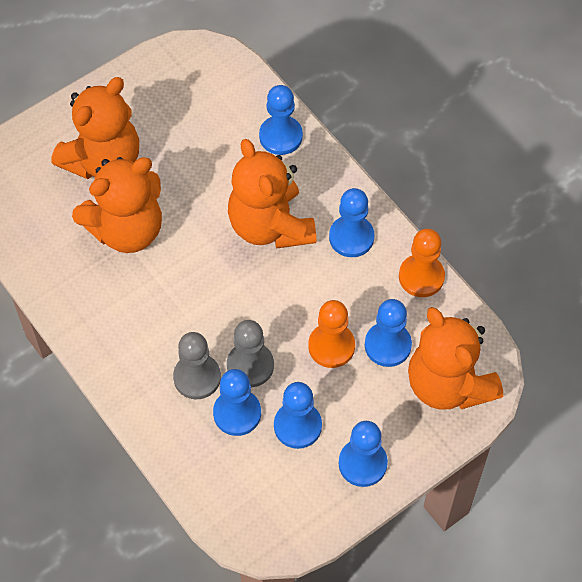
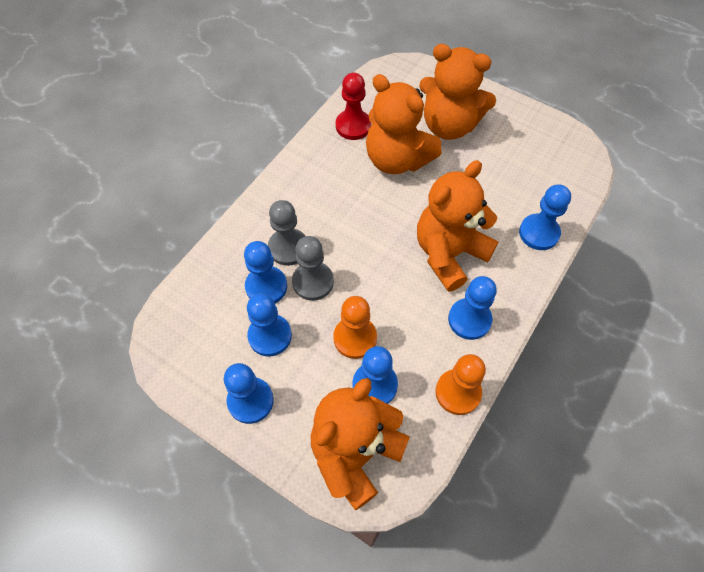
camera: 70 degrees right, 0 degrees up
(55, 257) = (353, 126): none -> red pawn

